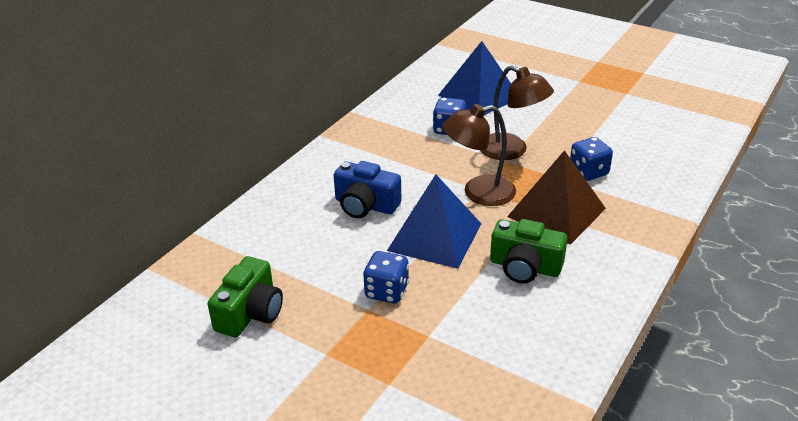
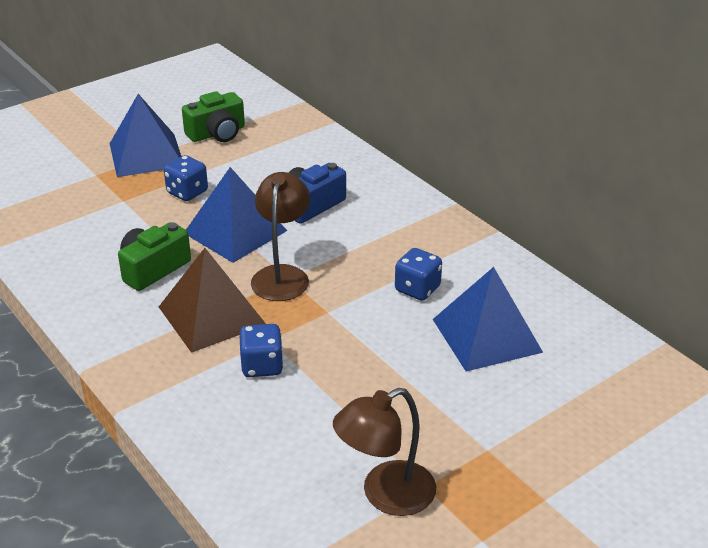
camera: 110 degrees right, 0 degrees up
(250, 313) = (217, 133): green camera -> green camera turned 75 degrees counterclockwise
(324, 355) = (146, 155): none -> blue pyramid
(511, 151) = (343, 322): brown lamp -> brown lamp (385, 495)

